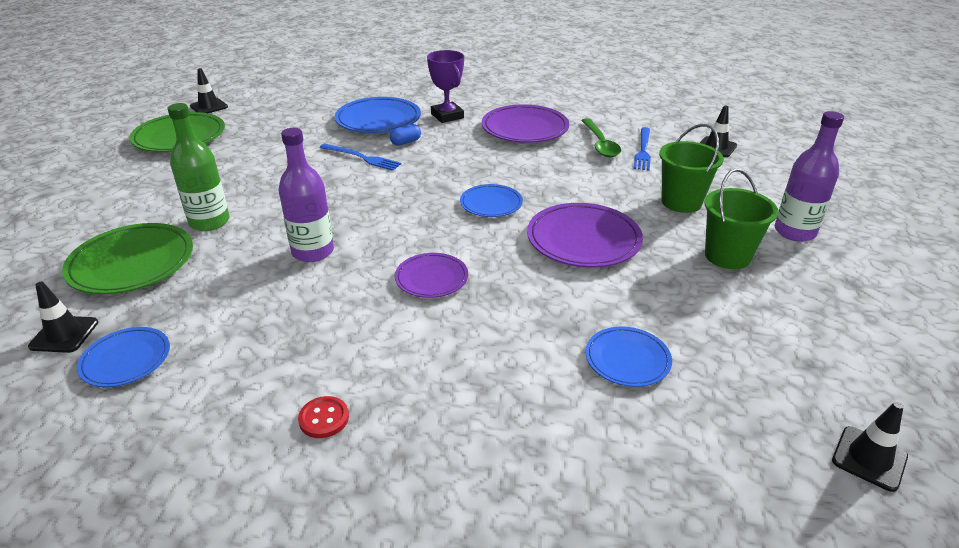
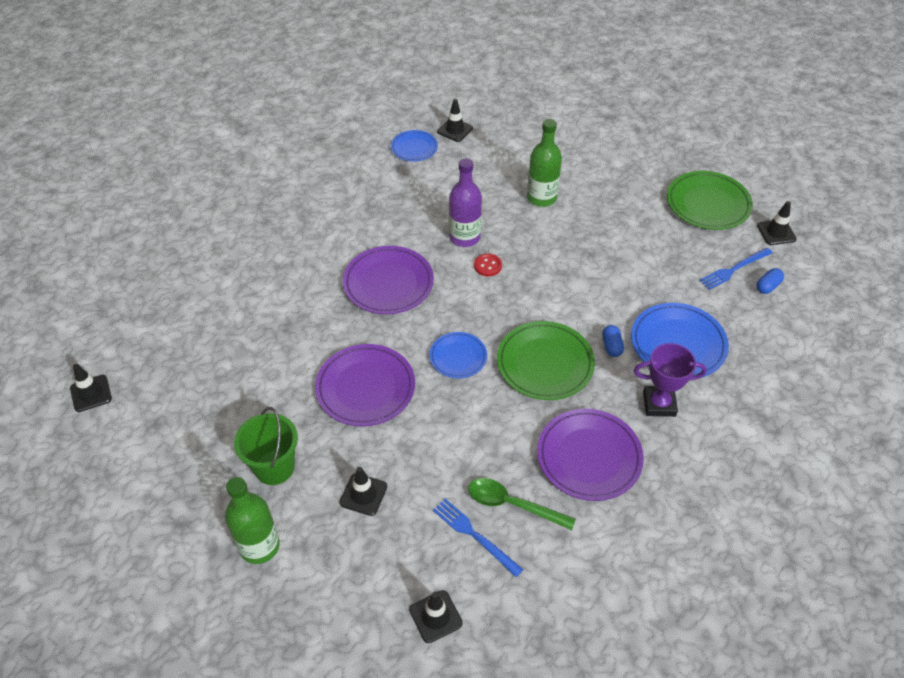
camera: 120 degrees right, 15 degrees up
(132, 263) = (511, 159): green plate -> green plate (545, 363)
(283, 101) = (767, 286): none -> blue capsule
(324, 418) = (311, 204): red button -> red button (487, 266)
(362, 158) = (596, 305): blue fork -> blue fork (734, 269)
(431, 278) = (388, 283): purple plate -> purple plate, size x1.68
(627, 359) = (240, 338): blue plate -> none
(681, 202) = (363, 494): green bucket -> black traffic cone
(794, 232) = (259, 546): purple bottle -> green bottle

